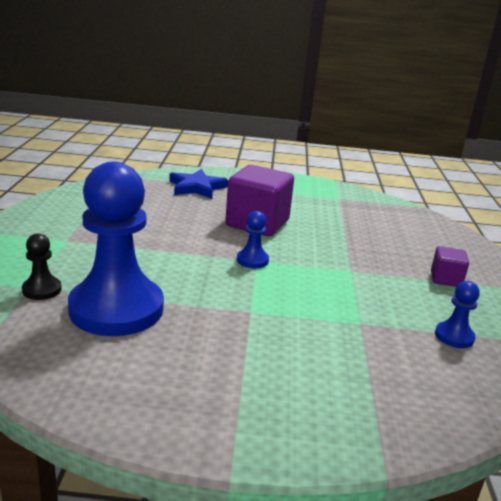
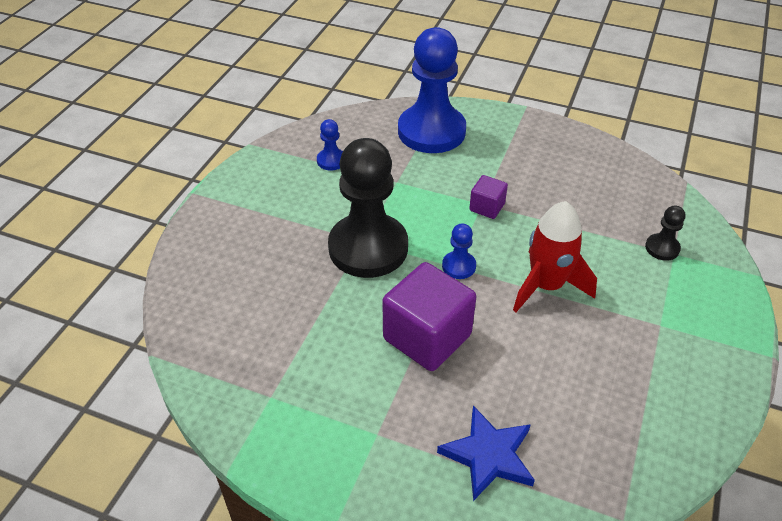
camera: 160 degrees left, 20 degrees up
(116, 309) = (594, 219): blue pawn -> blue pawn (431, 131)
(168, 254) = (546, 286): none -> red rocket
(341, 265) = (368, 248): none -> black pawn
(446, 279) = (275, 217): purple cube -> purple cube (487, 207)

